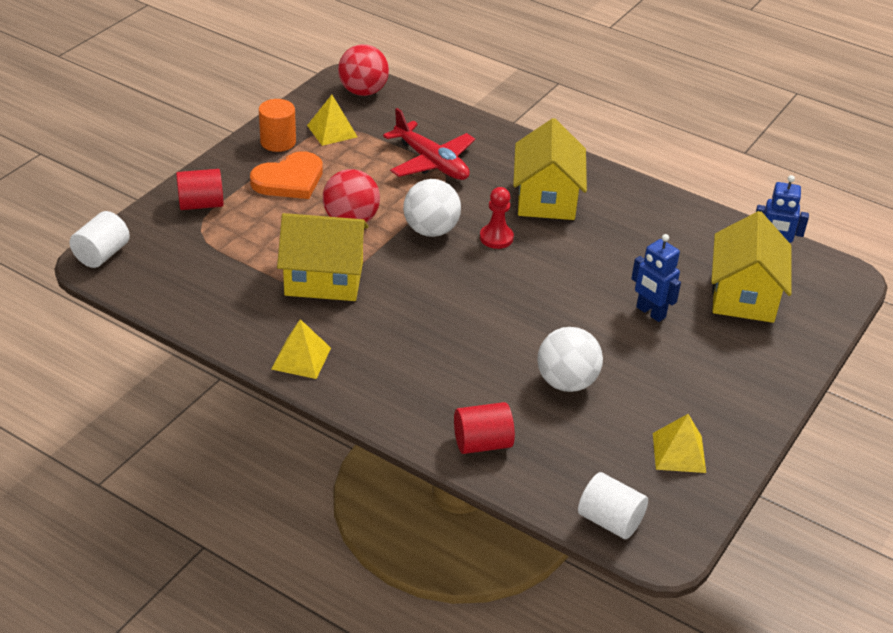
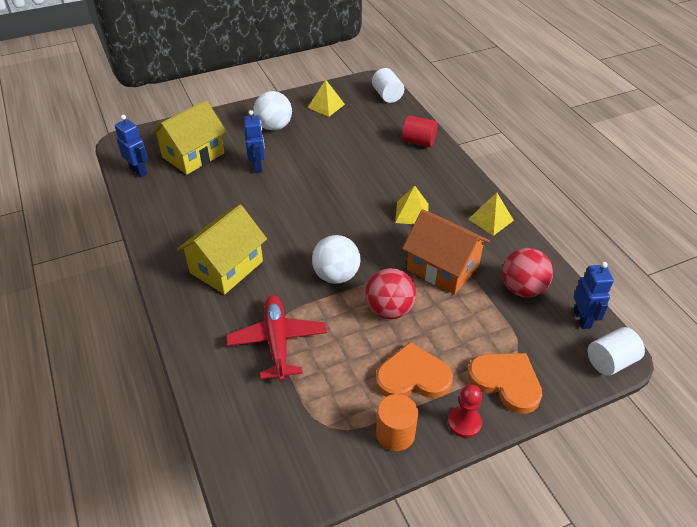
camera: 145 degrees left, 5 degrees up
(142, 283) = (582, 319): none -> blue robot
(201, 204) = (506, 382): red cylinder -> orange heart
(324, 279) = (442, 268): yellow house -> orange house
(332, 131) = (333, 425): yellow pyramid -> yellow pyramid (412, 213)
(363, 91) = (259, 474): red ball -> red ball (522, 288)
(496, 238) = (296, 250): red pawn -> red pawn (464, 422)
(566, 382) = (346, 151): white ball -> white ball (274, 127)

